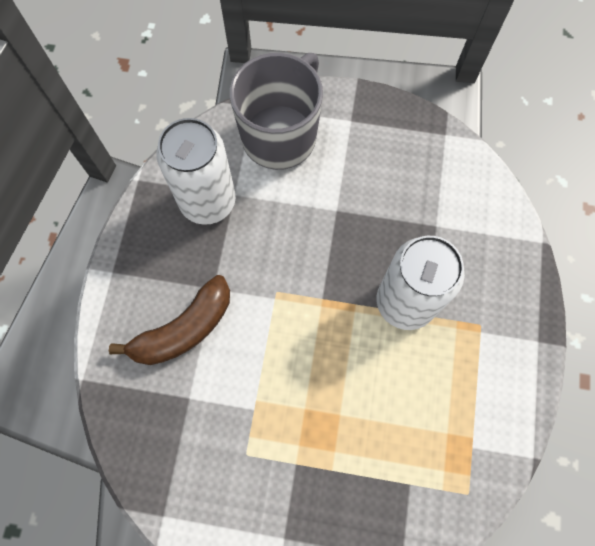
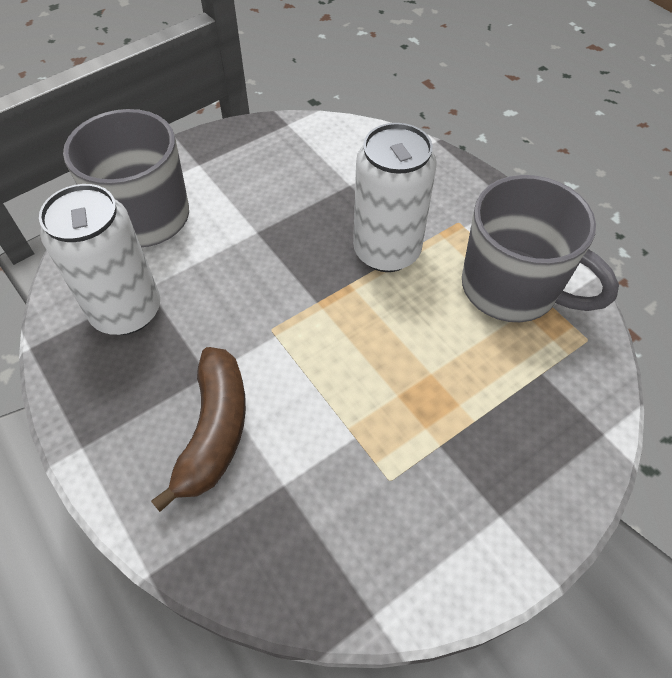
camera: 45 degrees left, 15 degrees down
(459, 409) = (512, 288): none -> grey mug

